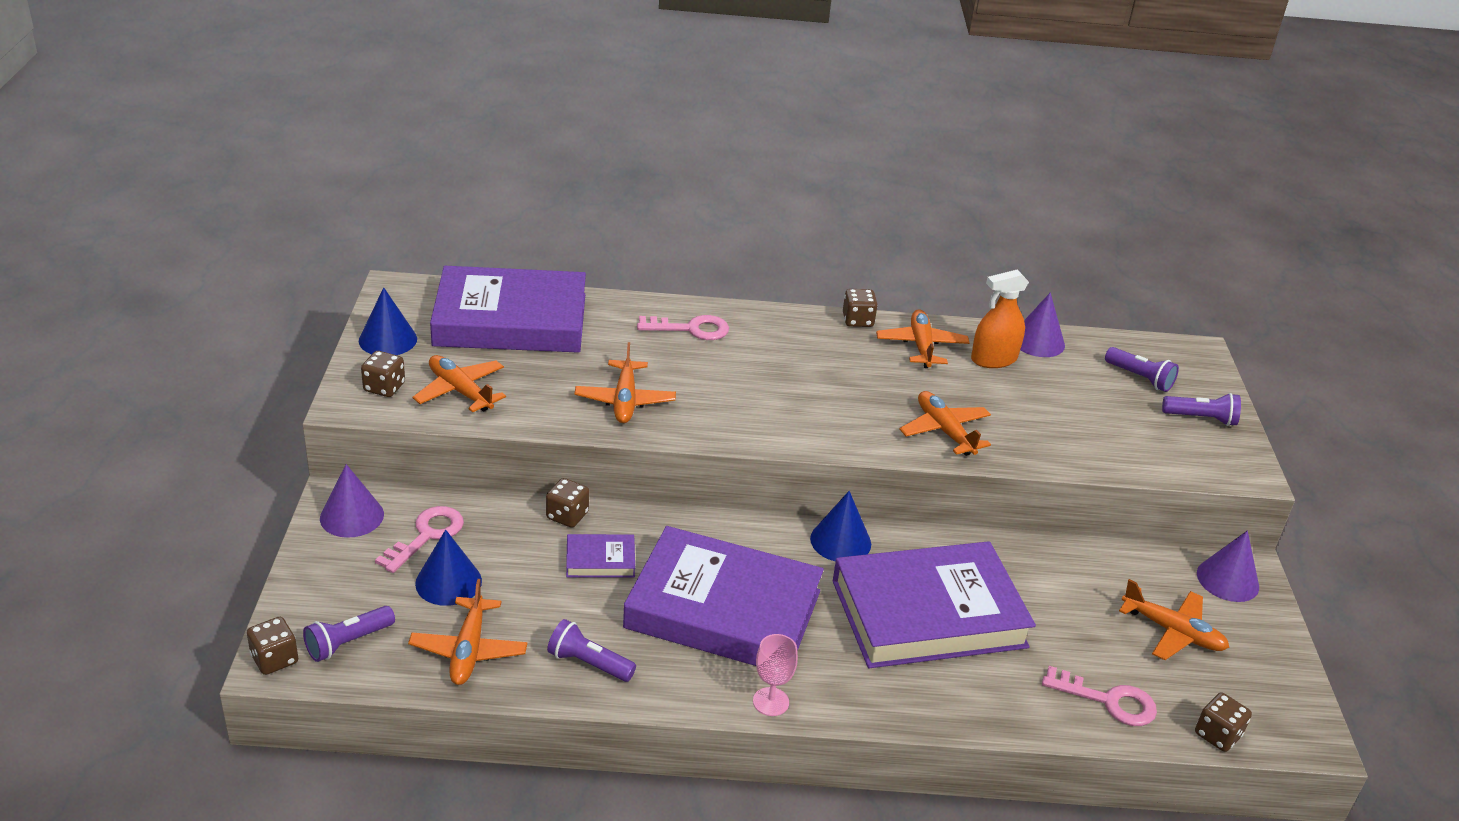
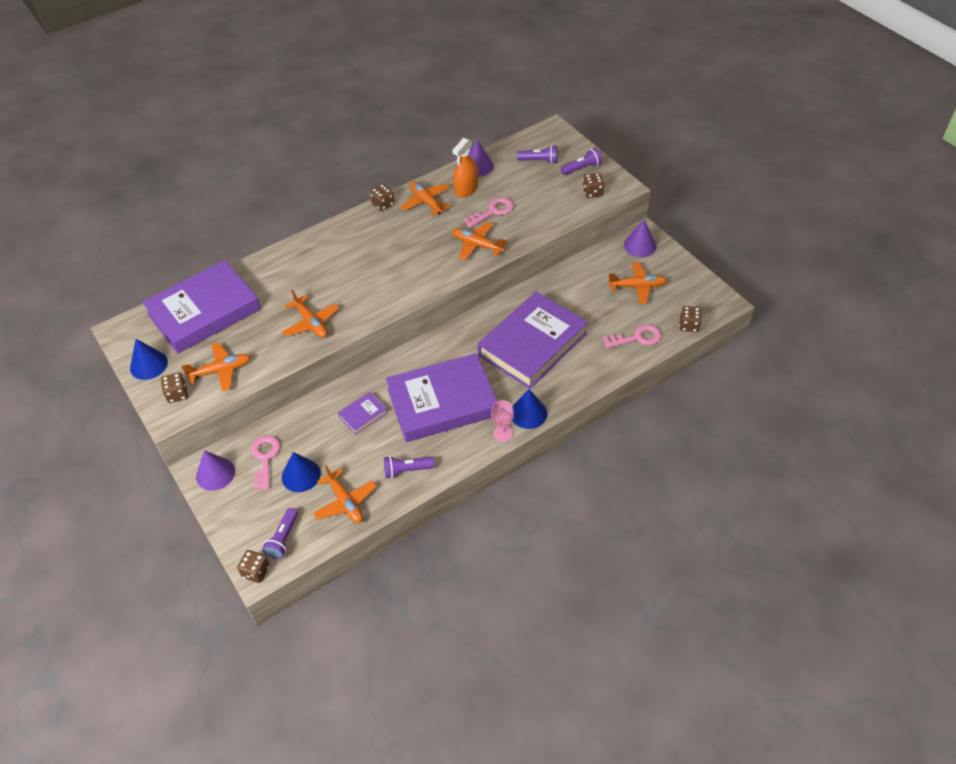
camera: 30 degrees left, 15 degrees up
(460, 391) = (221, 371): orange plane -> orange plane turned 150 degrees clockwise
(567, 516) = (324, 402): brown dice -> brown dice (592, 192)
(691, 329) = (304, 260): pink key -> pink key (493, 211)
(840, 541) = (464, 332): blue cone -> blue cone (528, 413)

